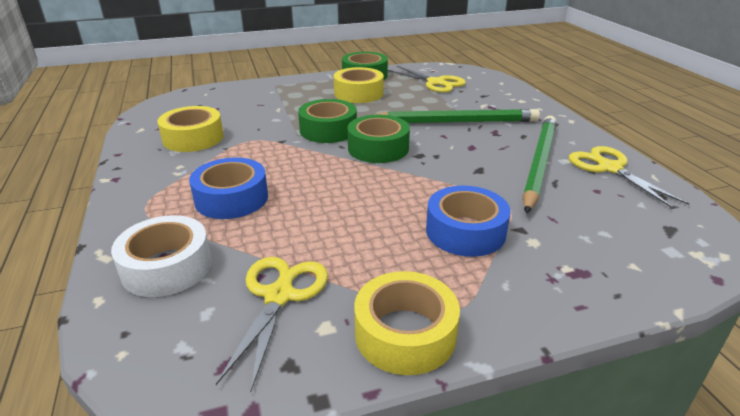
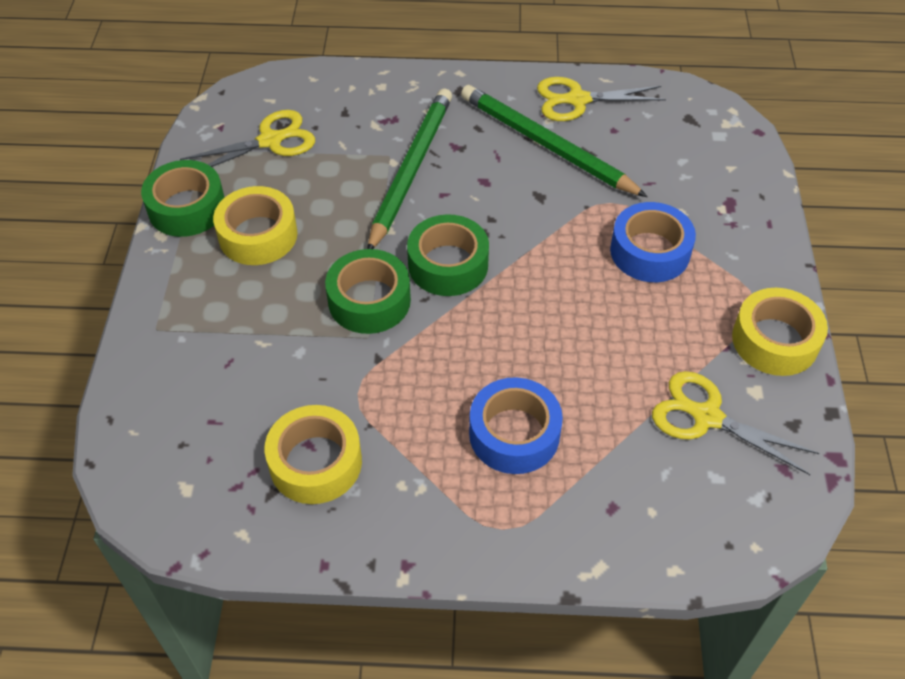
camera: 70 degrees left, 20 degrees up
(167, 267) = (635, 507): white tape -> none

